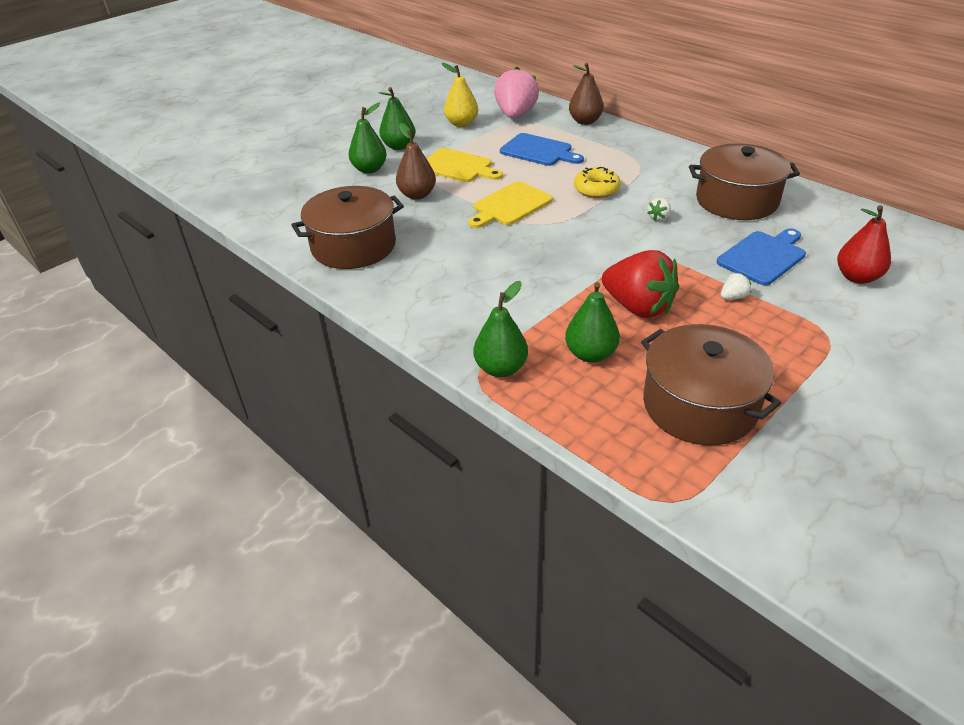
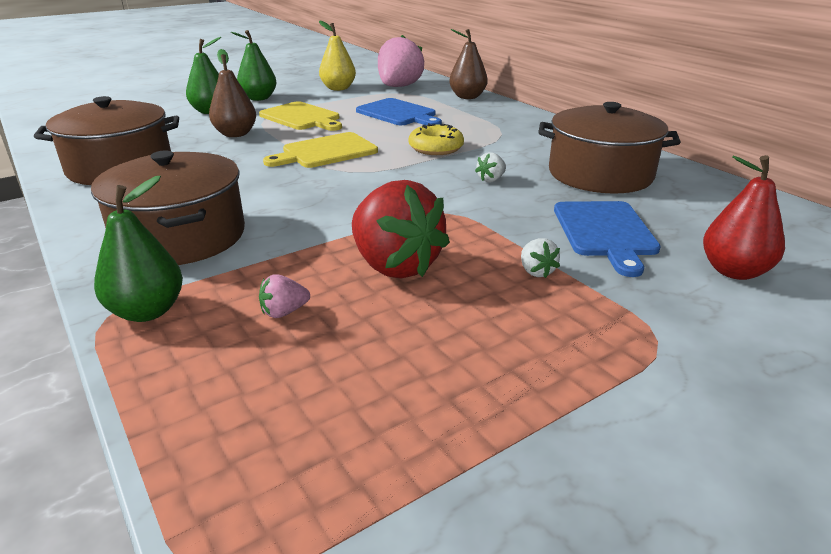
camera: 10 degrees right, 10 degrees down
(590, 354) = (284, 312): green pear -> pink strawberry
(699, 405) = (390, 410): brown pot -> brown pot (180, 236)
(733, 297) = (536, 271): white strawberry -> white strawberry turned 90 degrees clockwise
(763, 256) = (605, 232): blue cutting board -> blue cutting board turned 120 degrees clockwise

